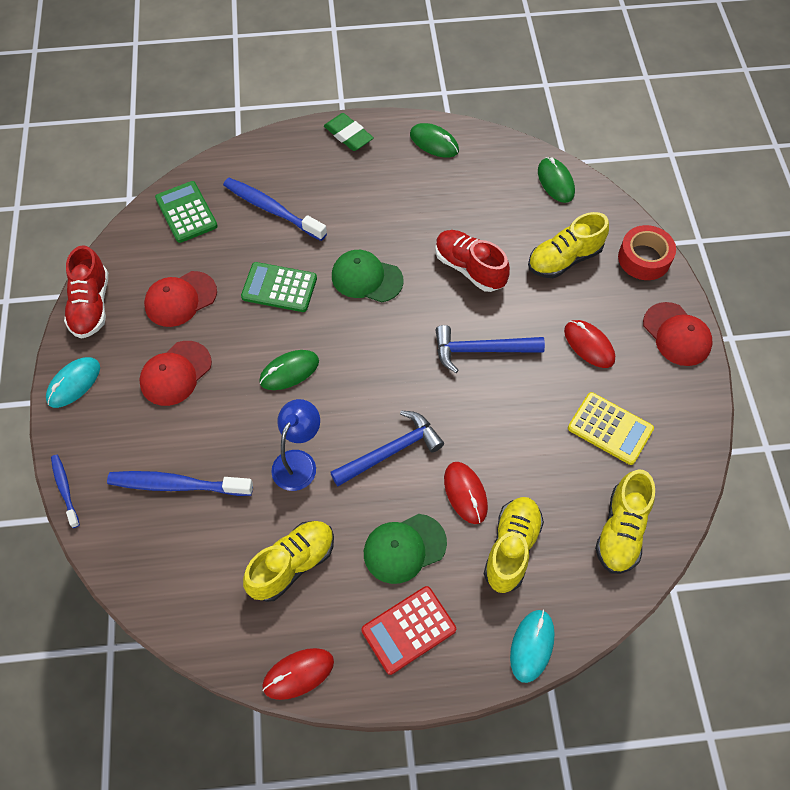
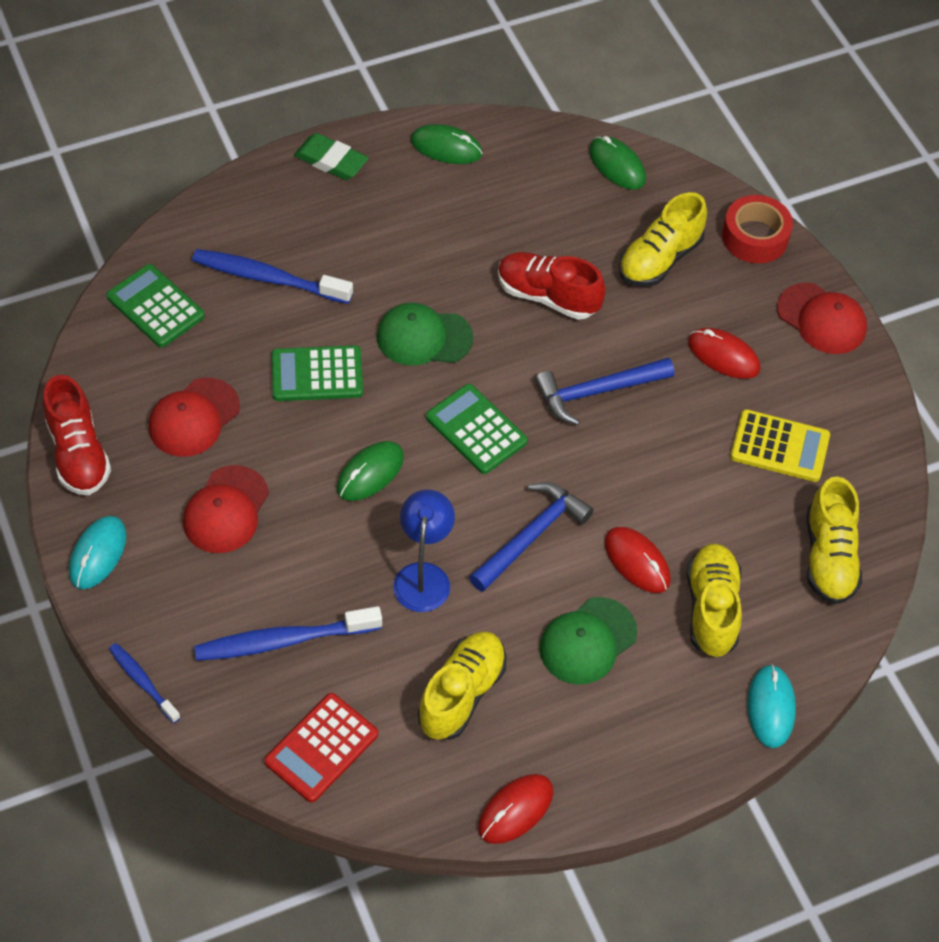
camera: 20 degrees left, 5 degrees down
(379, 357) = (476, 429): none -> green calculator
(408, 629) = (625, 728): red calculator -> red calculator (321, 748)

